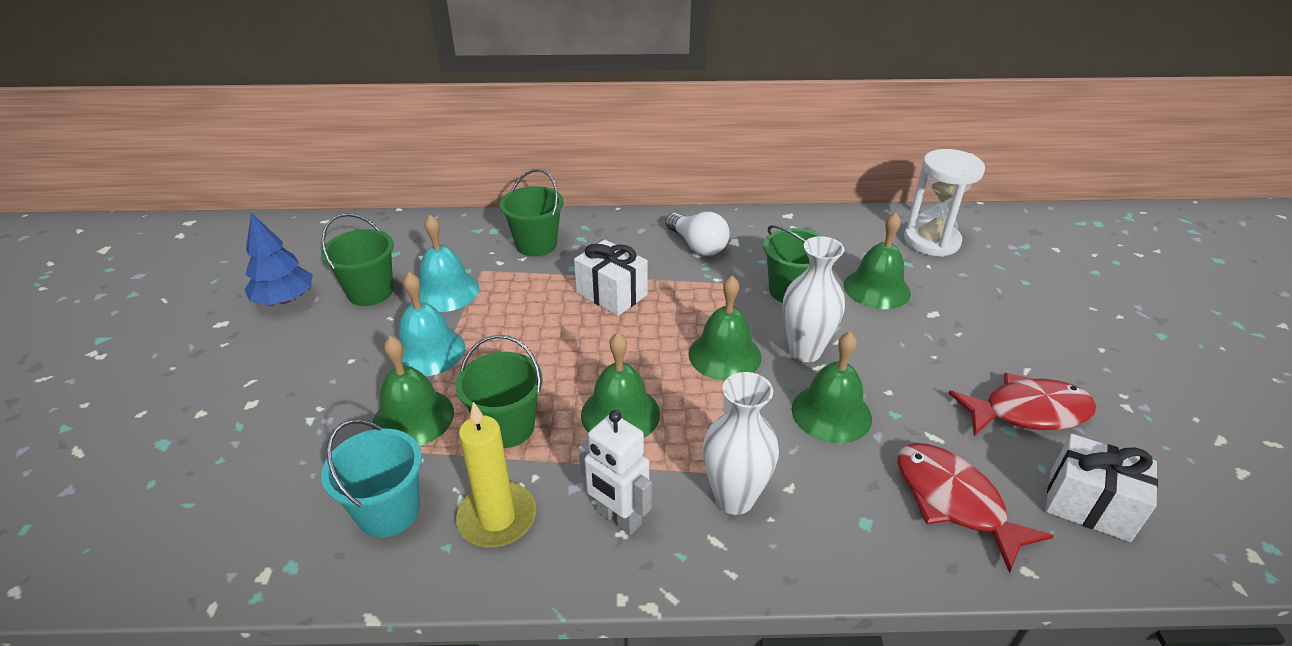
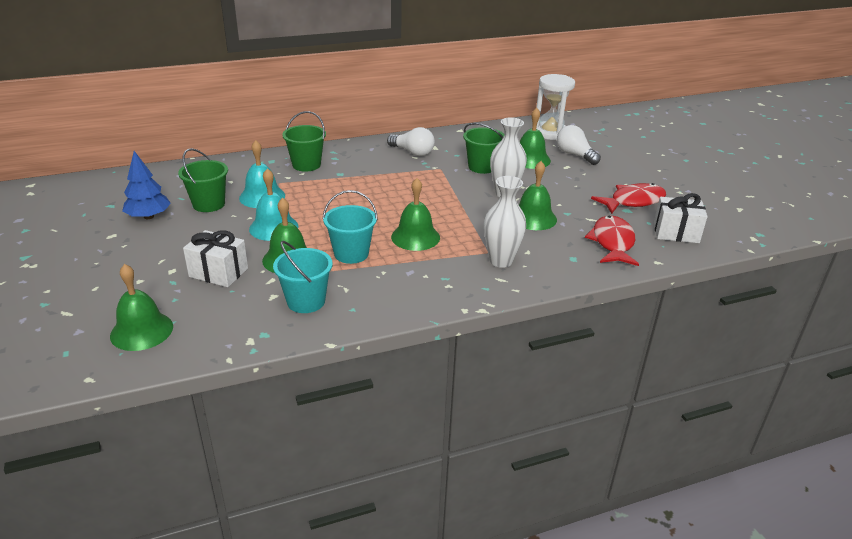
camera: 20 degrees left, 5 degrees down
(497, 518) = (373, 292): yellow candle -> none
(507, 427) = (351, 254): green bucket -> turquoise bucket
(612, 294) = (373, 183): white gift -> white gift (218, 272)
(618, 518) = (442, 280): white robot -> none
(724, 355) = (460, 202): green bell -> green bell (141, 331)
(954, 501) = (612, 242): red fish -> red fish turned 60 degrees clockwise
(957, 292) = (575, 155): none -> white light bulb

